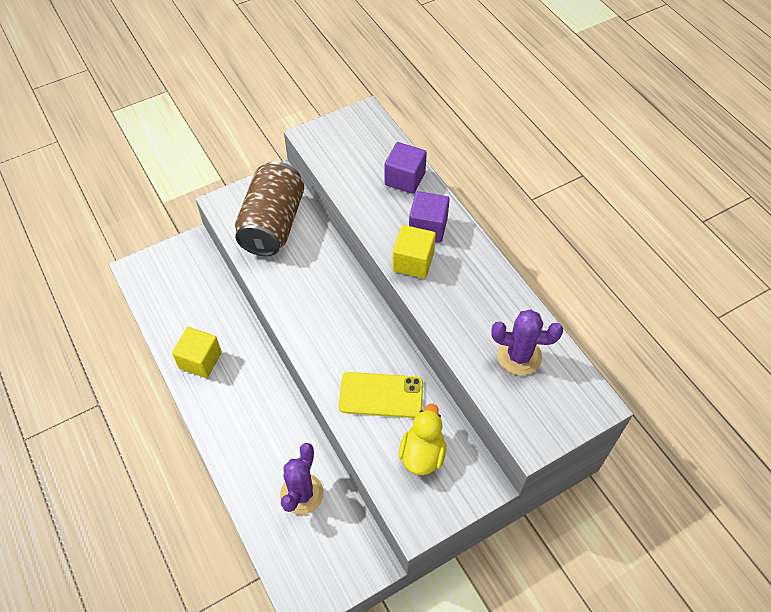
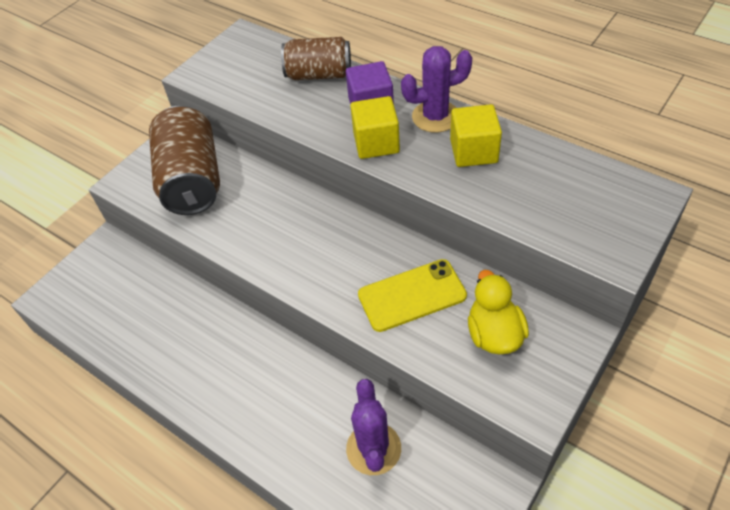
camera: 20 degrees left, 5 degrees down
(200, 360) = (175, 359): yellow cube -> yellow cube (473, 151)
(405, 179) = (319, 74): purple cube -> brown can
(519, 356) = (544, 183): purple cactus -> purple cactus (435, 117)

